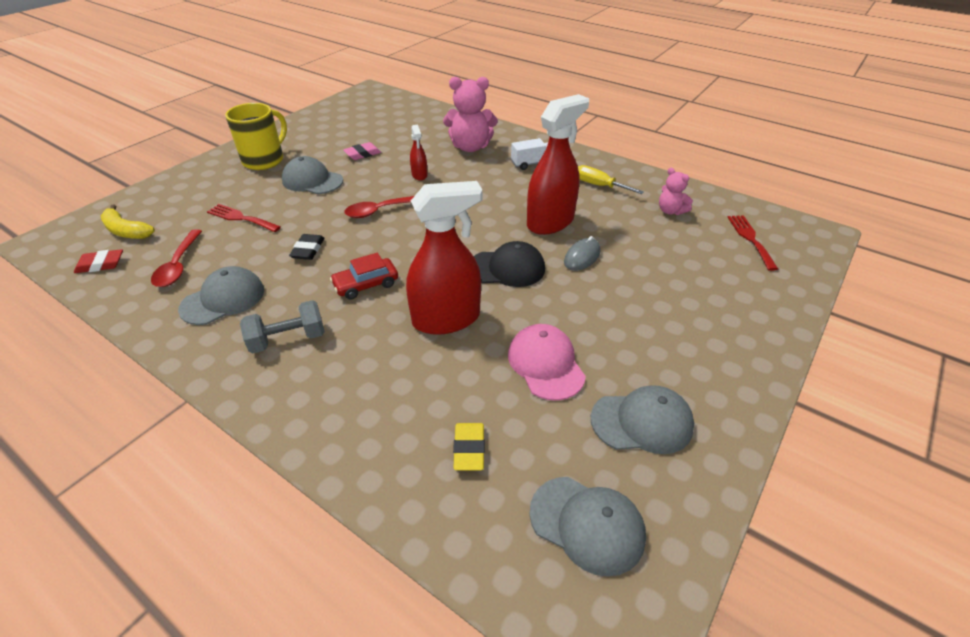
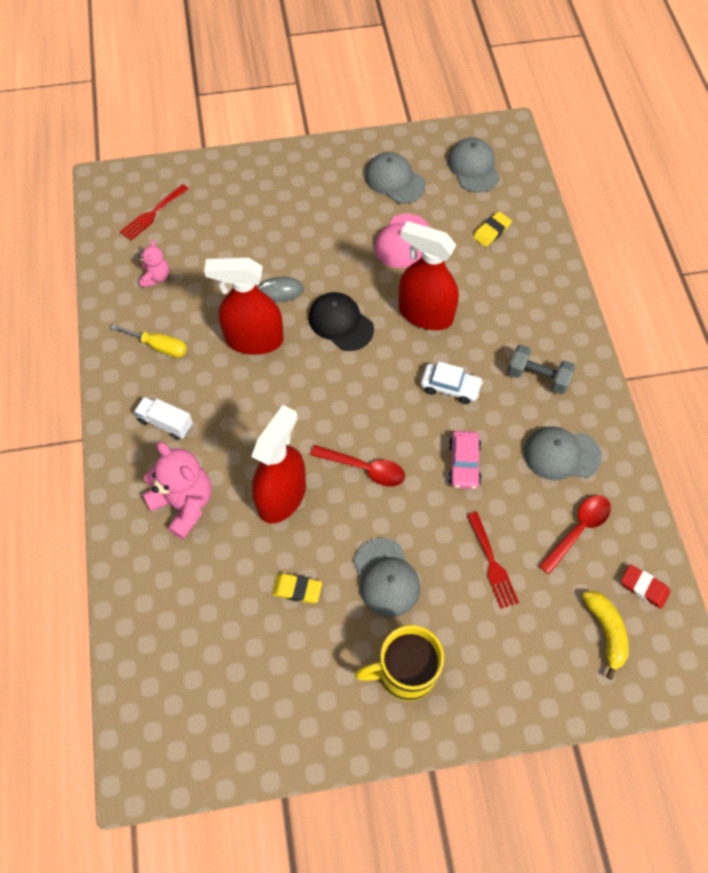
camera: 135 degrees left, 20 degrees up
(308, 250) = (464, 464): black eraser -> pink car
(362, 154) = (297, 589): pink eraser -> yellow eraser
(366, 284) = (450, 387): red car -> white car
(419, 175) = (282, 496): red spray bottle -> red spray bottle, size x2.14
(599, 185) = (159, 346): yellow screwdriver -> yellow screwdriver turned 60 degrees counterclockwise

